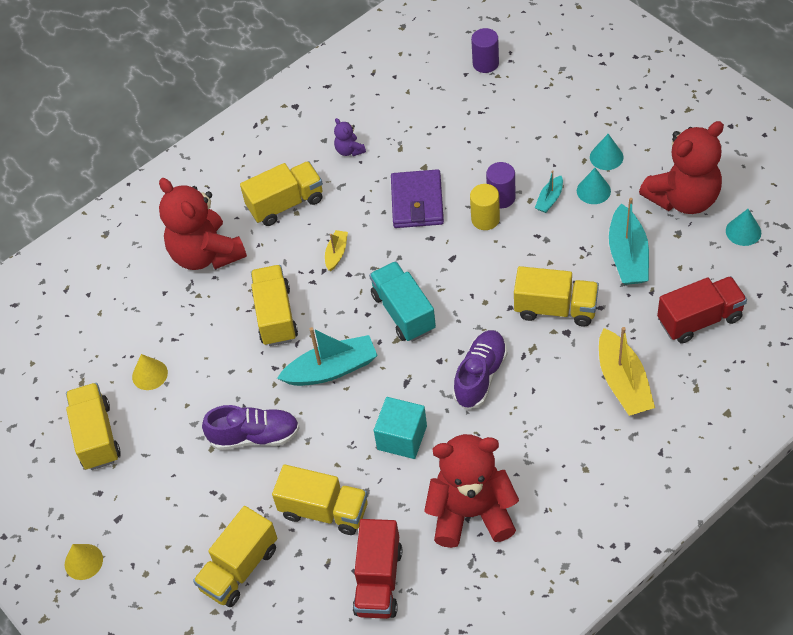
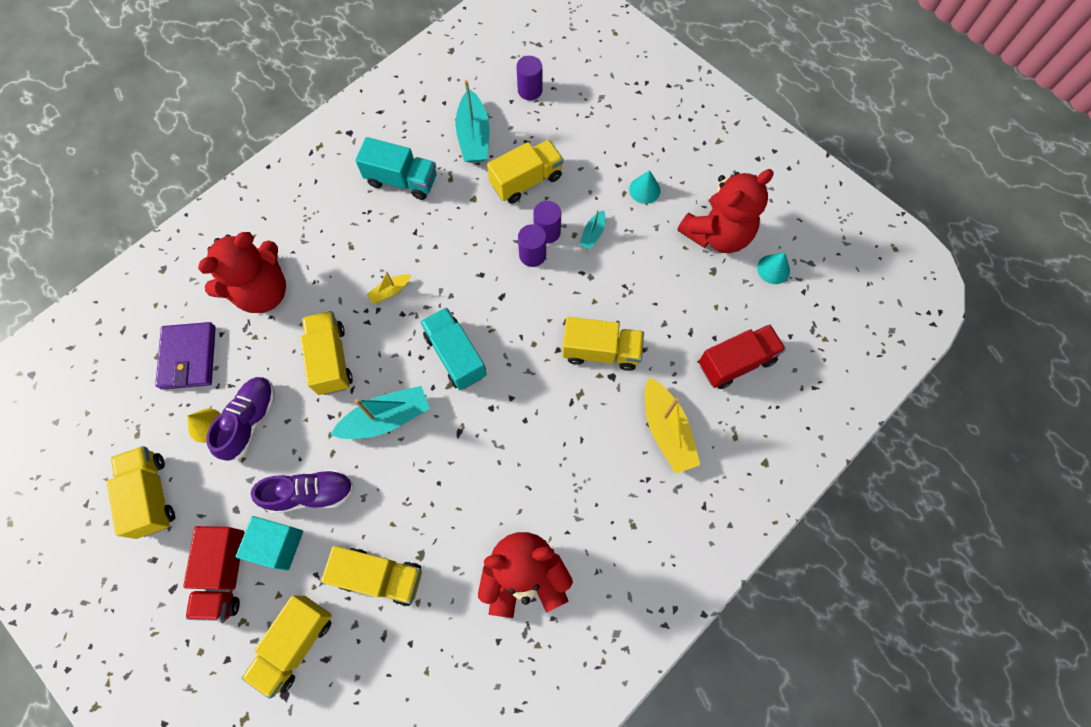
camera: 10 degrees left, 15 degrees up
(83, 561) = (136, 639): yellow cone -> none
(206, 254) = (262, 292): red teddy bear -> red teddy bear turned 90 degrees counterclockwise
(286, 204) = (340, 237): yellow truck -> yellow truck (526, 181)
(336, 253) = (390, 291): yellow boat -> yellow boat turned 135 degrees counterclockwise
(349, 150) = (402, 180): purple teddy bear -> turquoise truck
(378, 581) = (434, 655): red truck -> red truck (225, 574)
(402, 437) = (456, 493): turquoise cube -> turquoise cube (278, 545)
(417, 202) = (467, 236): purple wallet -> purple wallet (189, 357)
(480, 376) = (531, 424): purple shoe -> purple shoe (250, 421)
(485, 219) = (532, 255): yellow cylinder -> purple cylinder
(593, 190) = (633, 225): turquoise cone -> none
(628, 255) = (667, 294): turquoise boat -> turquoise boat (474, 136)

